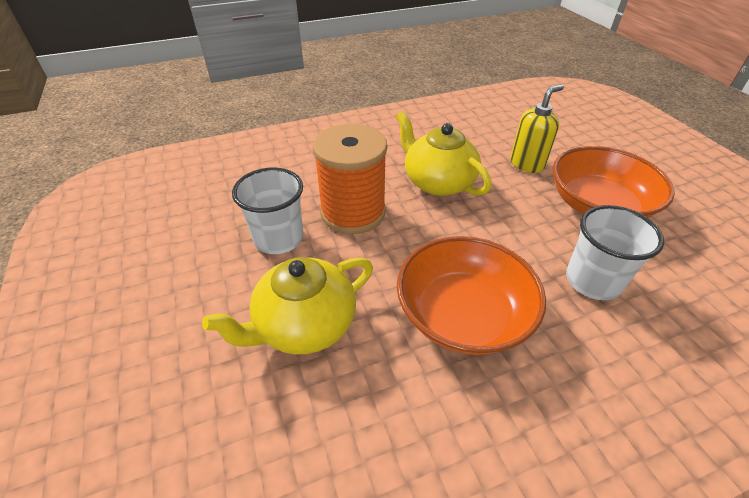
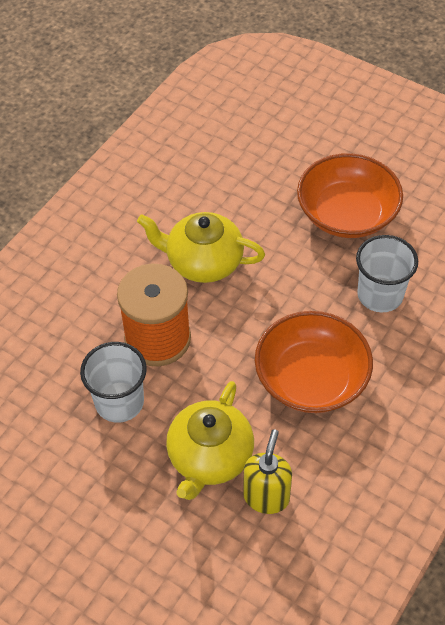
camera: 35 degrees left, 10 degrees up
(527, 164) = (264, 195): yellow soap dispenser -> yellow soap dispenser (266, 497)

